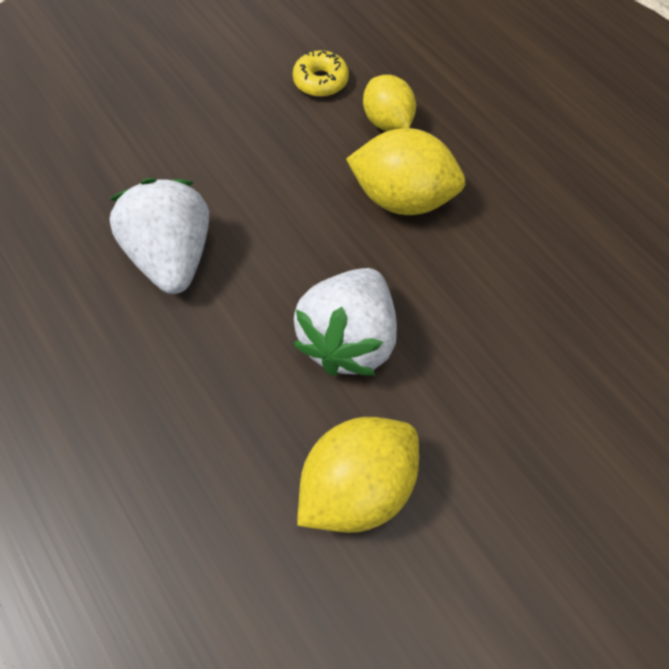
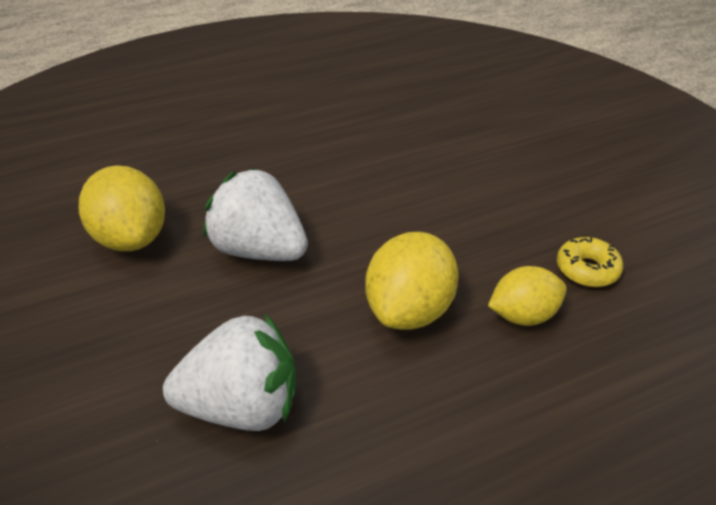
camera: 100 degrees right, 20 degrees down
(172, 256) = (373, 163): white strawberry -> white strawberry (242, 407)

